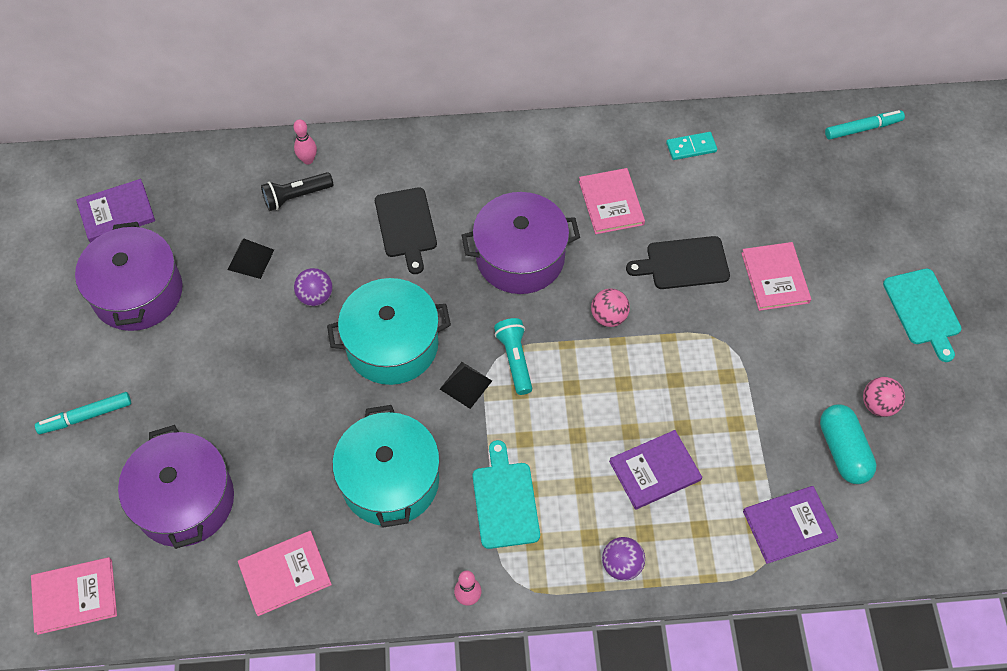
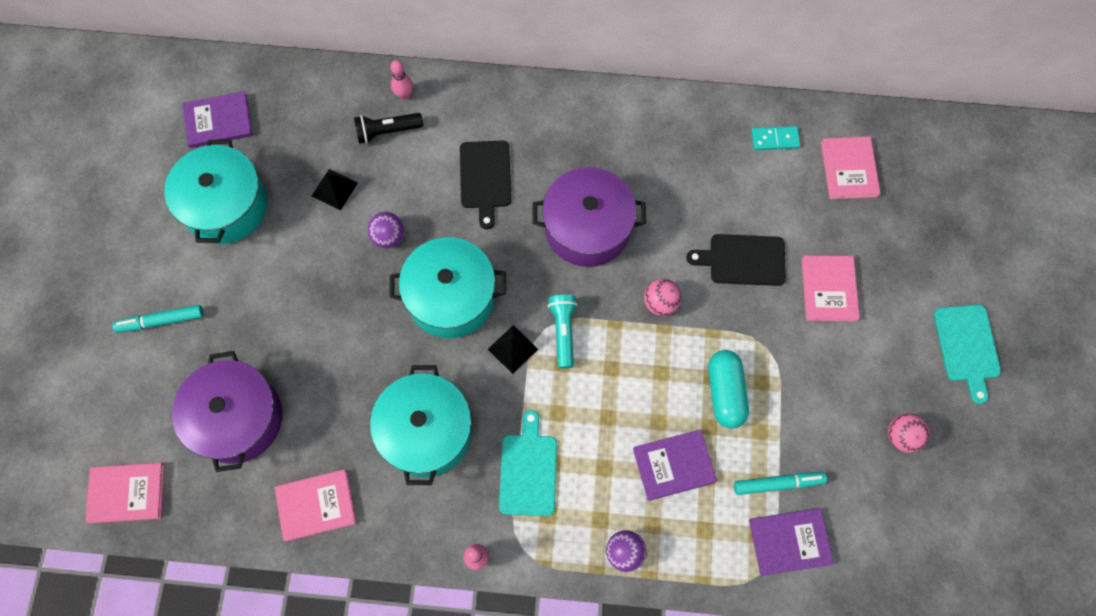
camera: 10 degrees right, 10 degrees up
(138, 292) = (226, 206): purple pot -> turquoise pot
(611, 203) = (685, 185): pink book -> pink book (849, 169)
(843, 451) = (857, 477): turquoise capsule -> turquoise capsule (725, 392)
(863, 128) = (949, 146): turquoise marker -> turquoise marker (778, 484)

